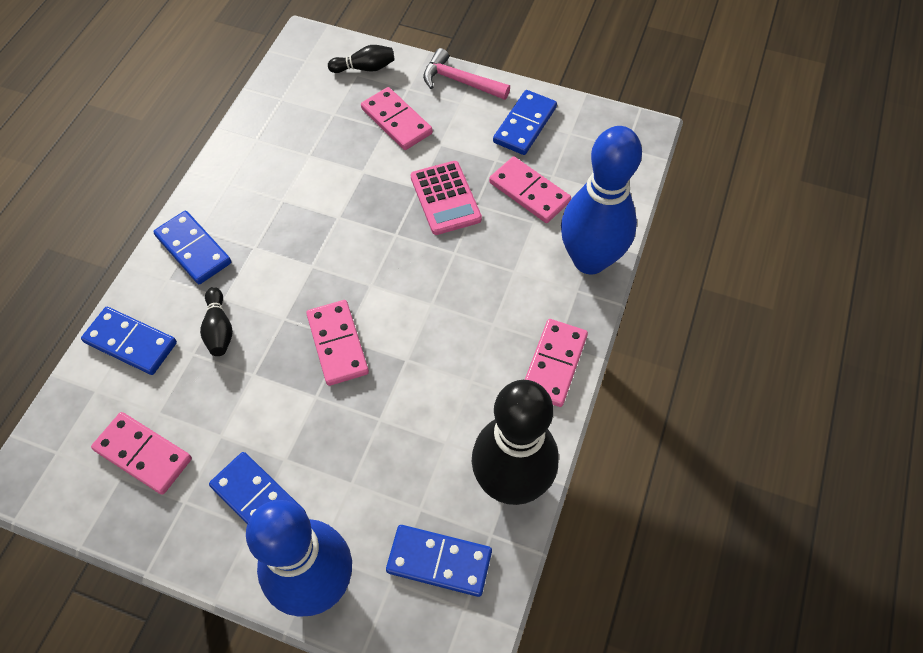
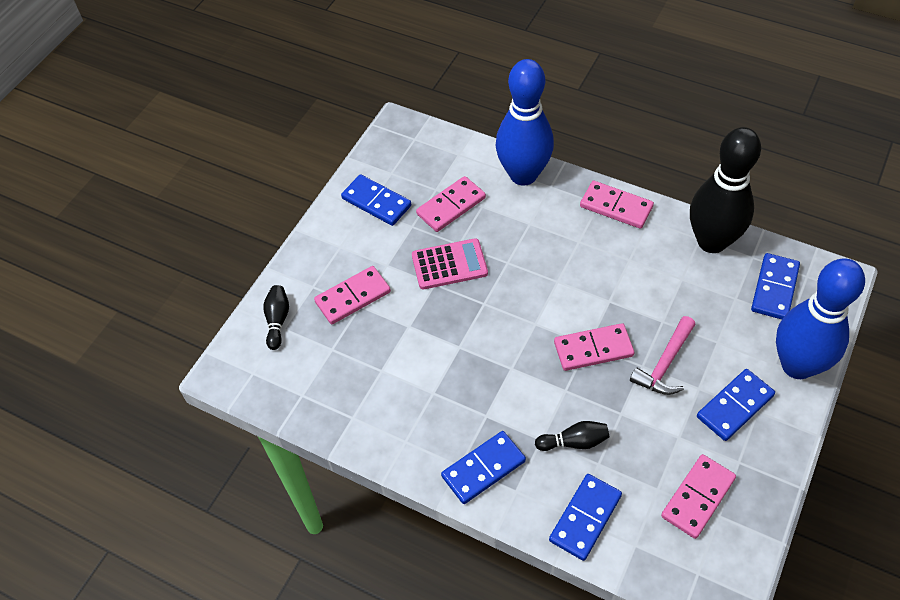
camera: 80 degrees left, 5 degrees down
(460, 81) = (314, 245): pink hammer -> pink hammer (665, 364)

